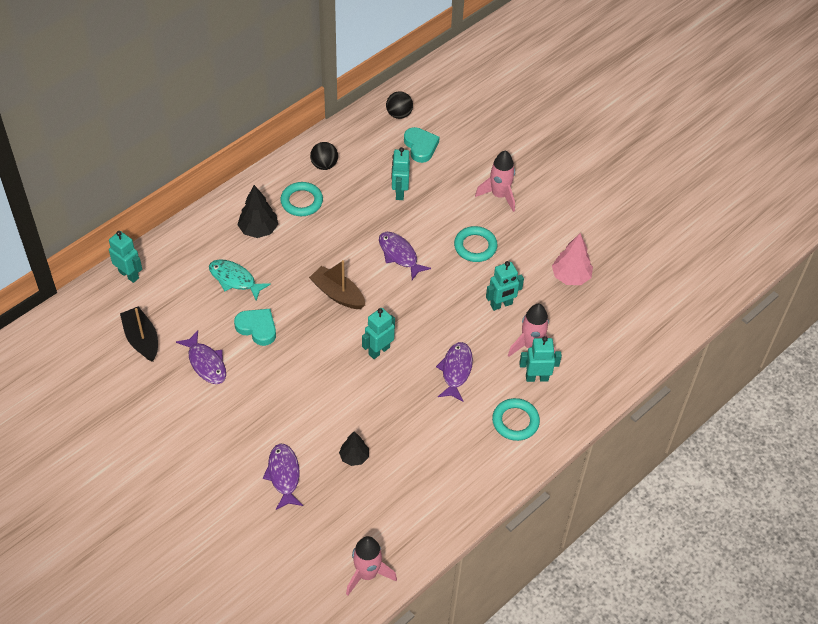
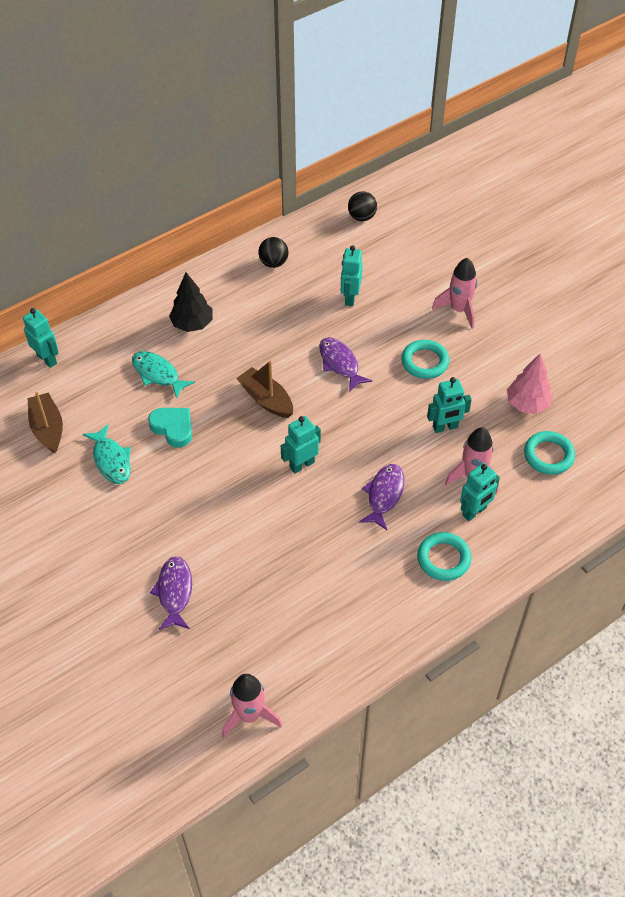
camera: 10 degrees right, 0 degrees up
(142, 339) = (47, 428): black boat -> brown boat
(206, 363) = (111, 460): purple fish -> turquoise fish
(301, 201) = (243, 298): turquoise ring -> turquoise ring (548, 455)
(354, 457) = (256, 580): black tree -> none
(420, 146) = (380, 252): turquoise heart -> none
(537, 377) = (474, 512): turquoise robot -> turquoise robot turned 135 degrees clockwise

